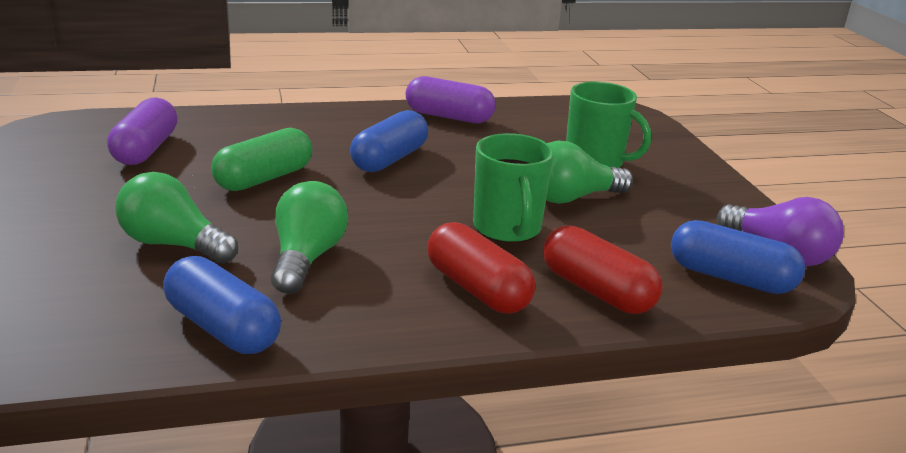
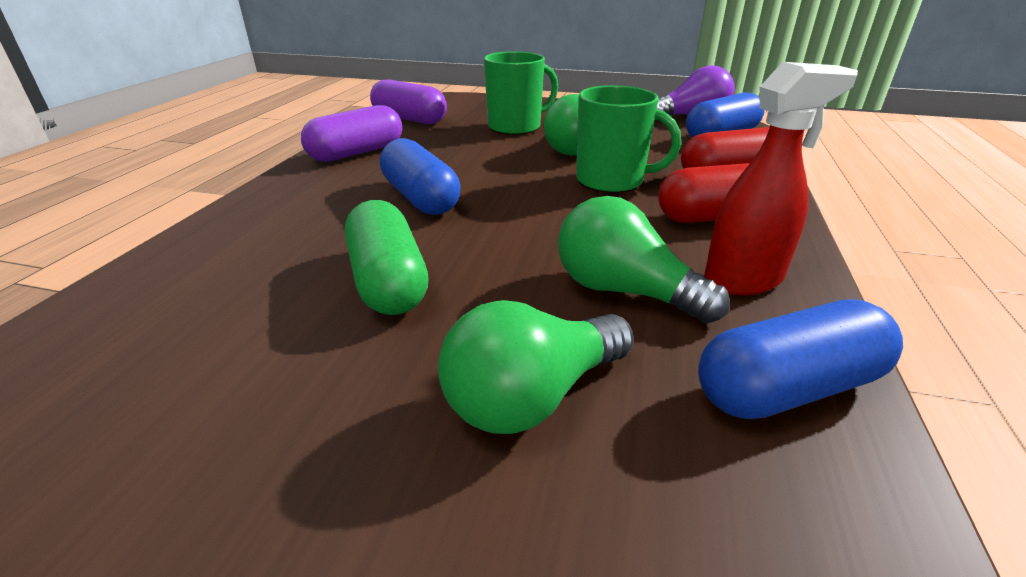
camera: 60 degrees left, 5 degrees up
(146, 149) = (151, 374): purple capsule -> purple capsule (409, 119)
(361, 306) = (744, 279): none -> red spray bottle

